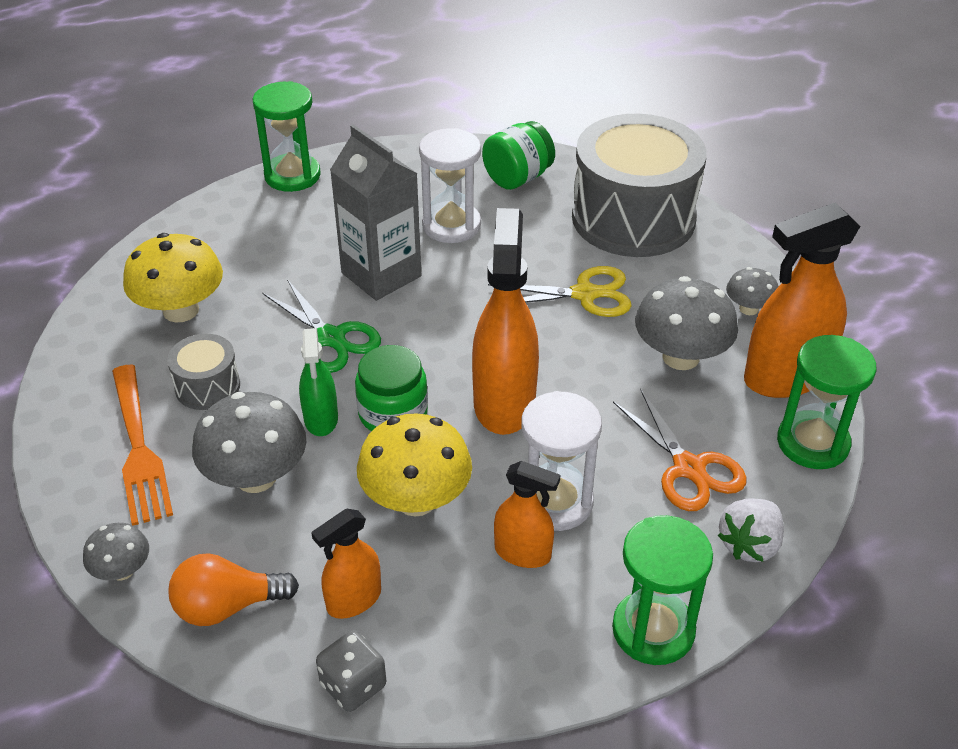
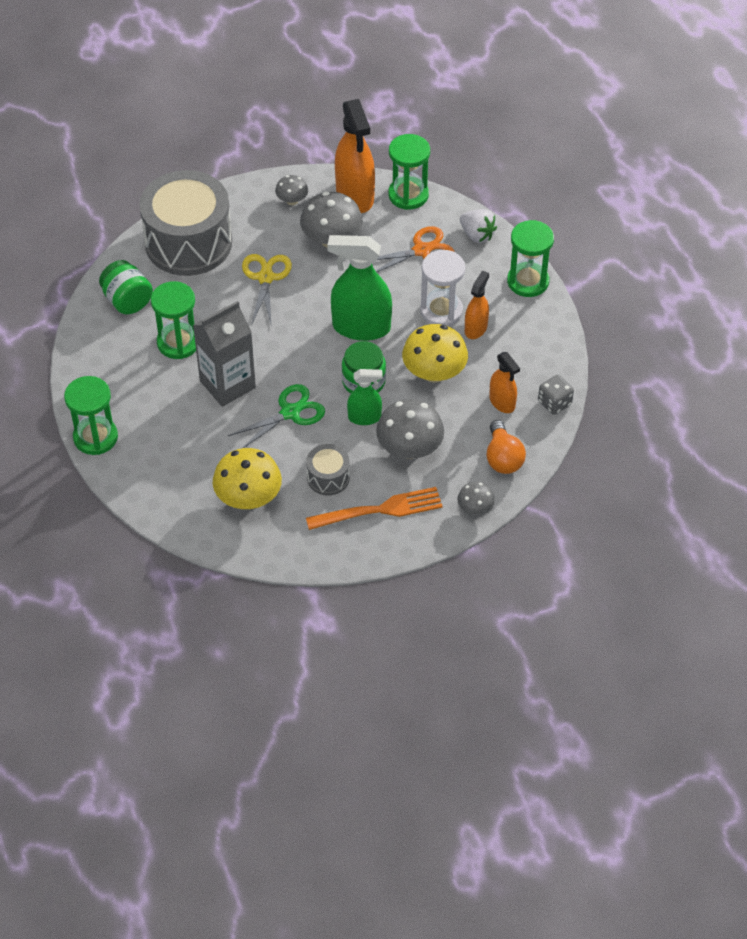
camera: 85 degrees left, 10 degrees up
(451, 225) = (178, 342): white hourglass -> green hourglass
(504, 403) = (361, 327): orange spray bottle -> green spray bottle

